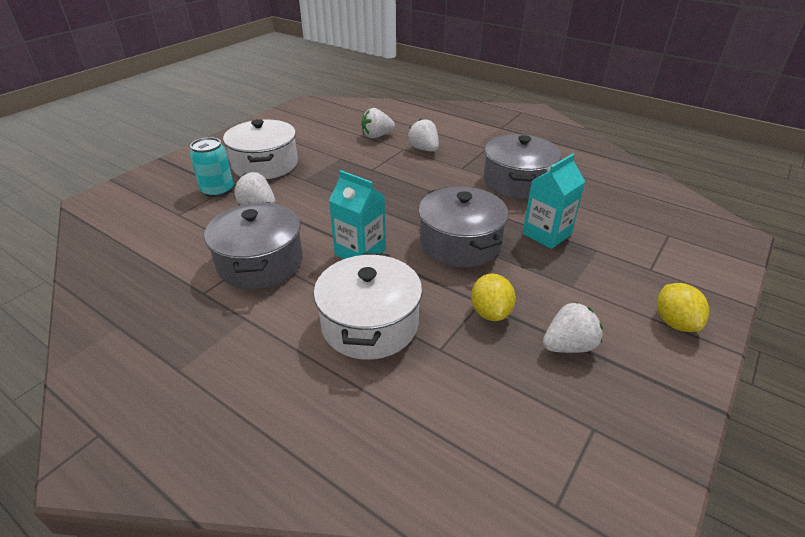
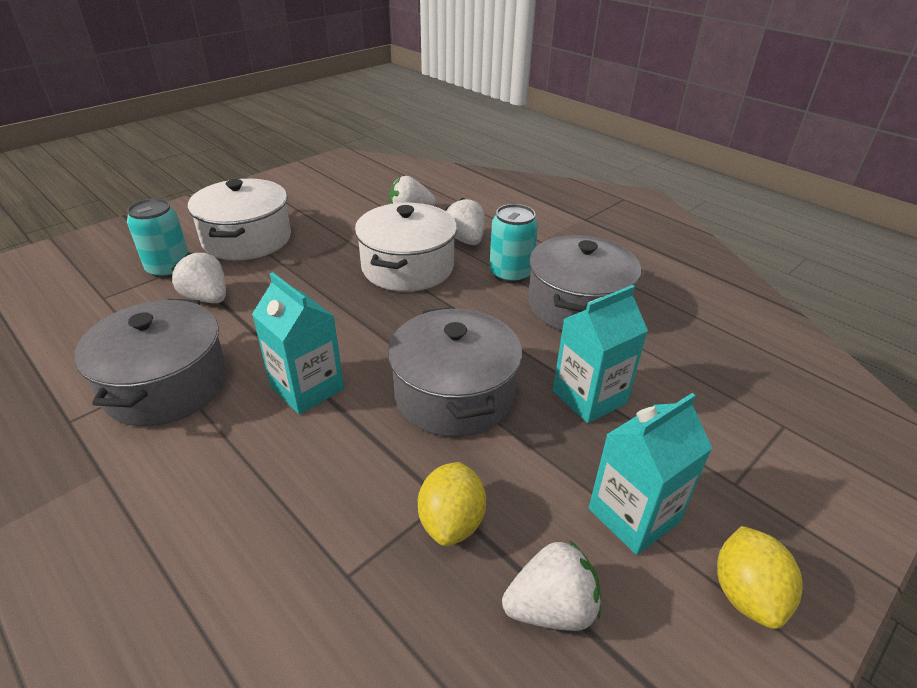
camera: 10 degrees right, 0 degrees up
(370, 324) = (265, 512): white pot -> white pot (408, 267)
(465, 167) = (510, 274): none -> turquoise can
(597, 293) = (633, 515): none -> turquoise carton

